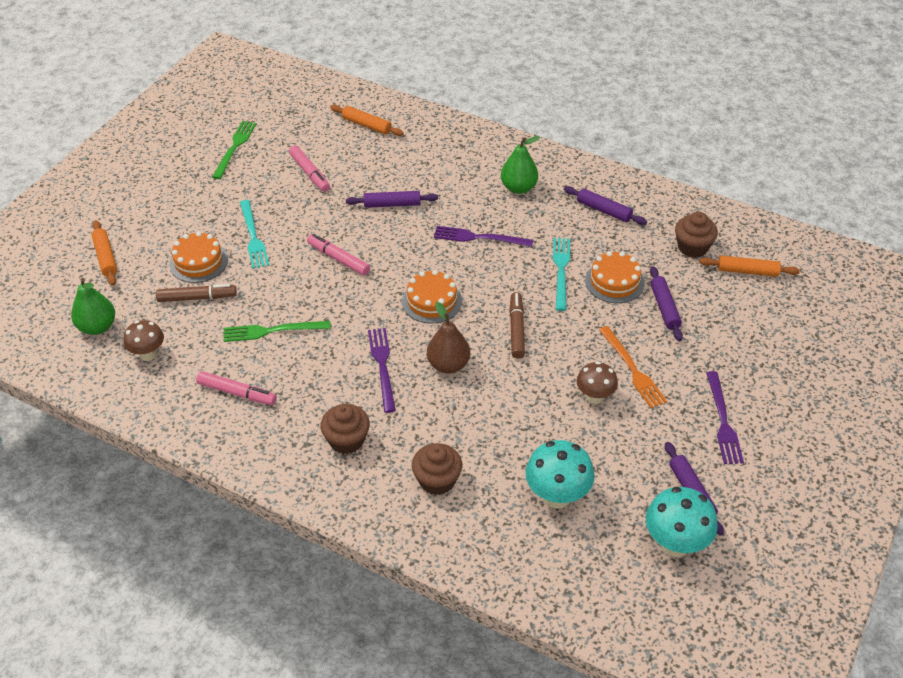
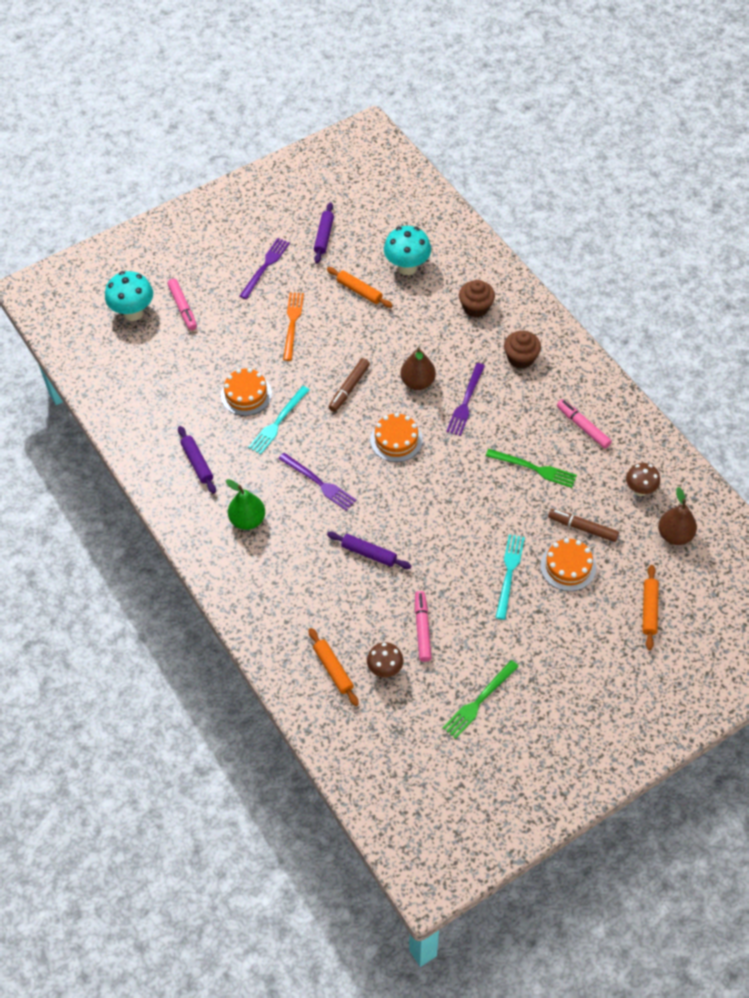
camera: 150 degrees left, 10 degrees up
(97, 327) = (674, 535): green pear -> brown pear
(338, 259) = (447, 515): pink marker -> pink marker (183, 308)
(595, 397) = (334, 316): brown mushroom -> brown mushroom (385, 669)
(664, 308) = (229, 357): purple rolling pin -> none
(675, 544) = (358, 215): turquoise mushroom -> turquoise mushroom (133, 313)
(692, 247) = (161, 396): brown cupcake -> none
(747, 271) = (141, 359): orange rolling pin -> orange rolling pin (359, 291)

